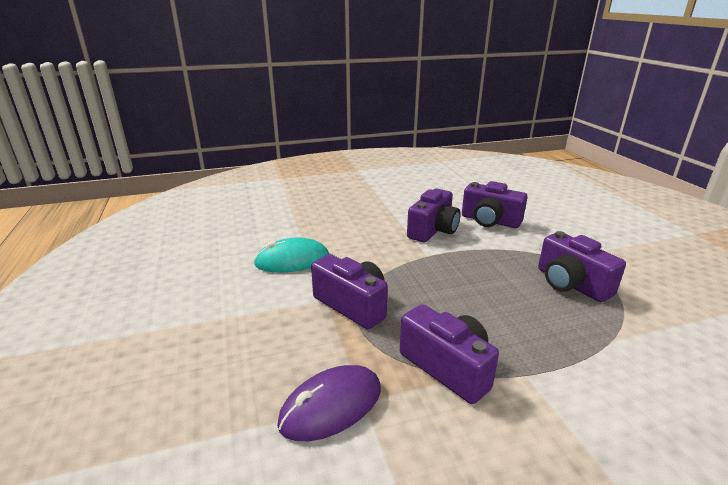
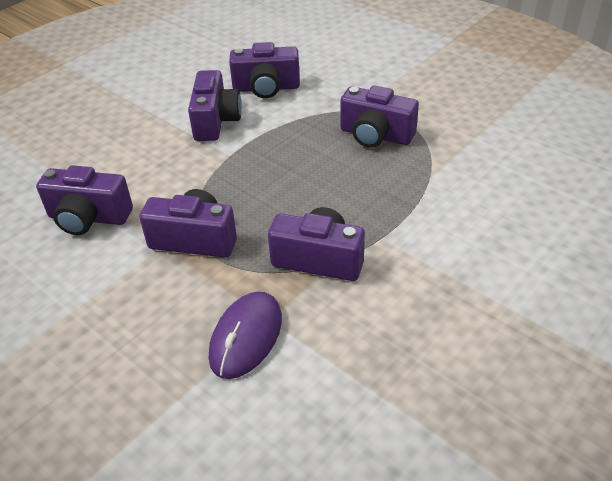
camera: 30 degrees left, 15 degrees up
(292, 260) = (88, 218): turquoise mouse -> purple camera

